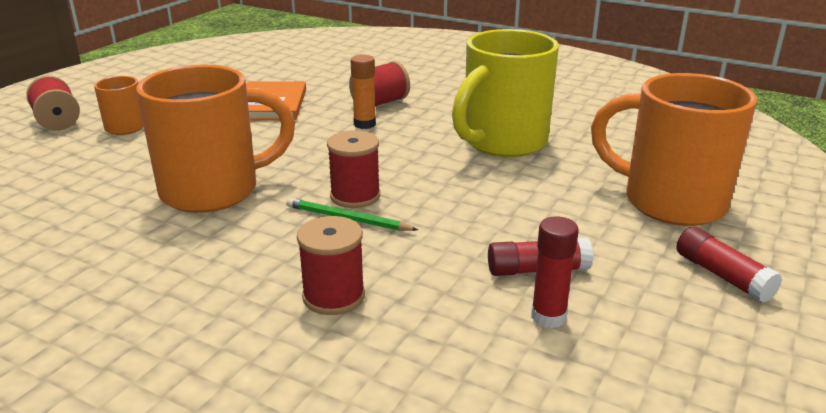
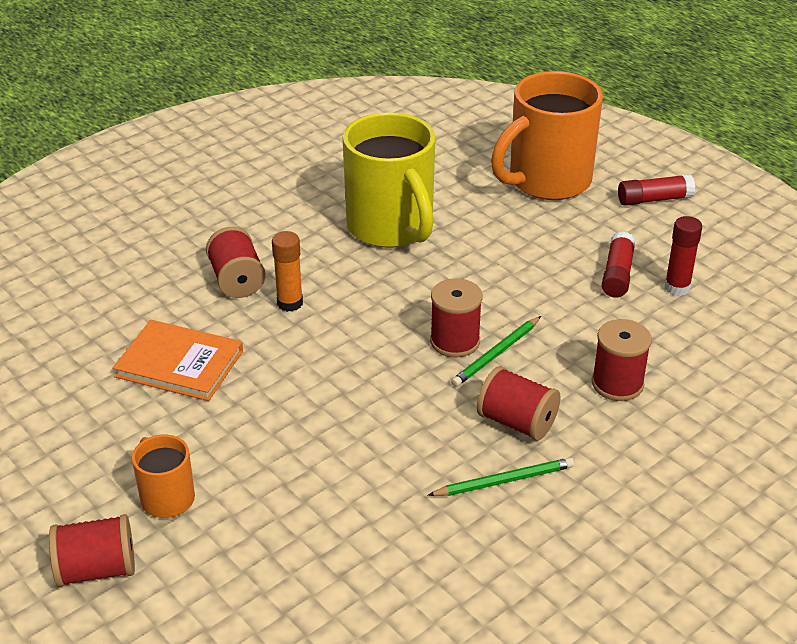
camera: 70 degrees left, 10 degrees up
(160, 251) = (504, 481): none -> green pencil
(214, 191) = (395, 434): orange mug -> none
(247, 245) = (517, 422): none -> red spool

